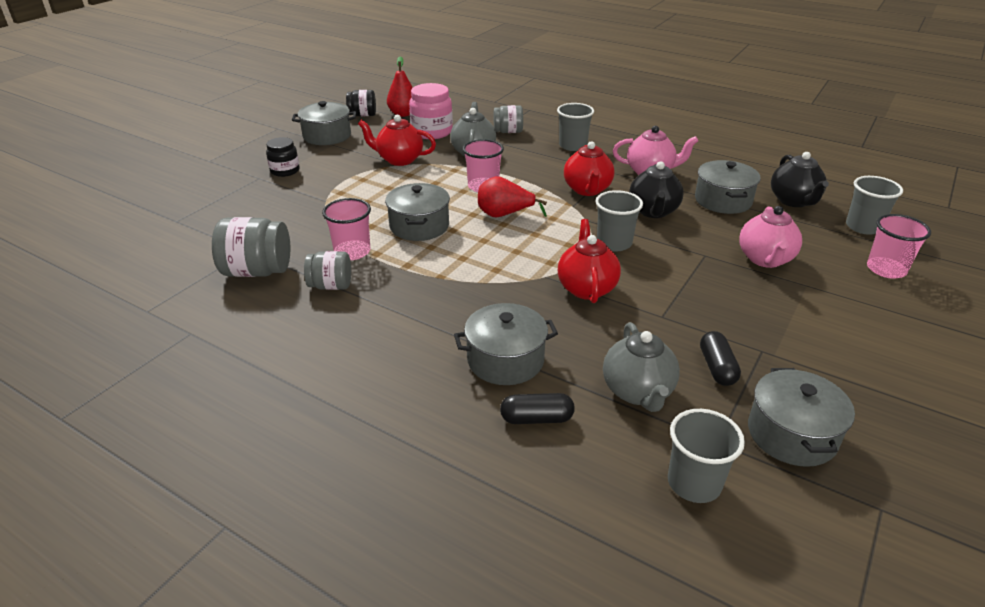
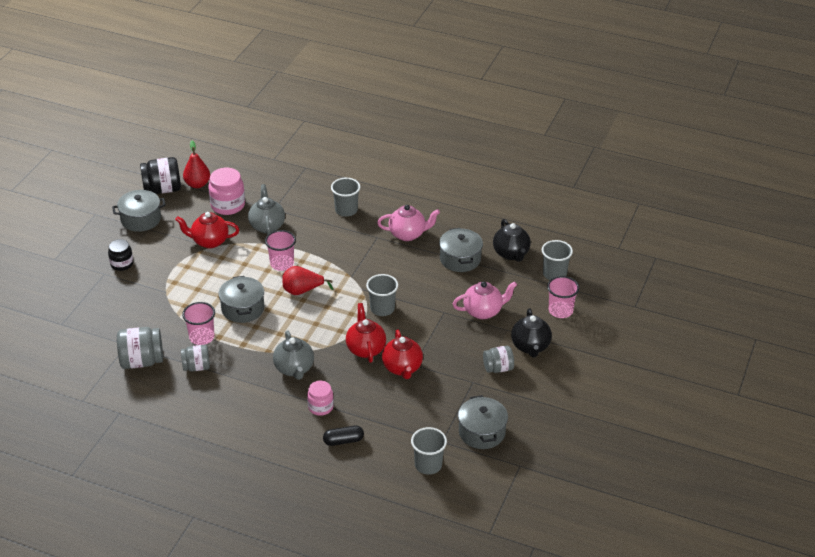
camera: 10 degrees left, 5 degrees up
(362, 115) = (162, 189): black jar -> black jar, size x1.57
(505, 360) = (320, 407): grey pot -> pink jar
(508, 132) = (291, 198): grey jar -> grey jar (498, 368)
(587, 190) = (361, 259): red teapot -> red teapot (402, 368)
(638, 392) = (399, 418): grey teapot -> grey teapot (294, 369)
(653, 211) = (409, 275): black teapot -> black teapot (530, 347)
(717, 368) = (445, 397): black capsule -> none
(765, 259) = (483, 311): pink teapot -> pink teapot turned 105 degrees counterclockwise

